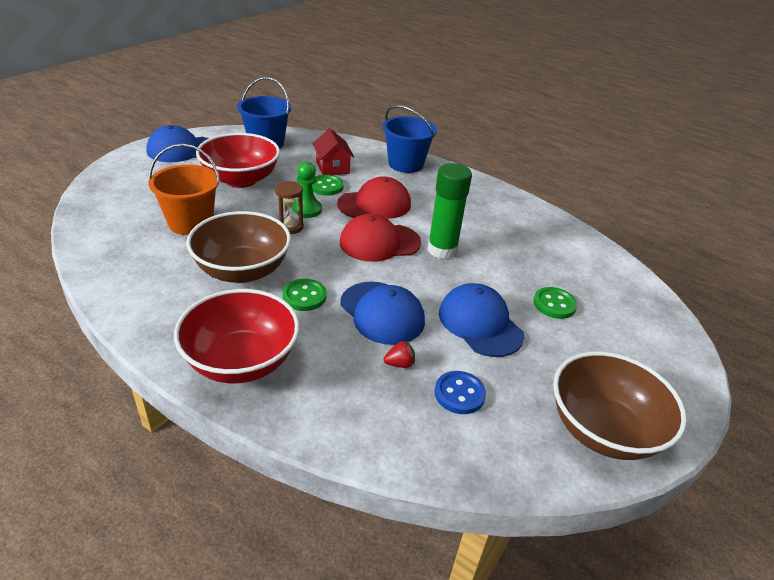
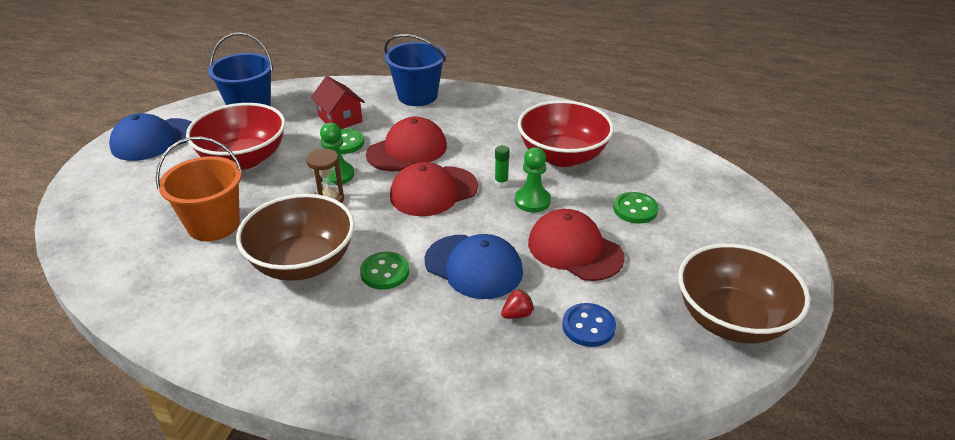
camera: 15 degrees left, 0 degrees up
(241, 361) = (355, 361): red bowl -> red bowl (562, 156)
(442, 250) = (501, 182): green glue stick -> green glue stick, size x0.42
(462, 272) = (532, 201): none -> green pawn
(480, 323) = (575, 249): blue cap -> red cap

